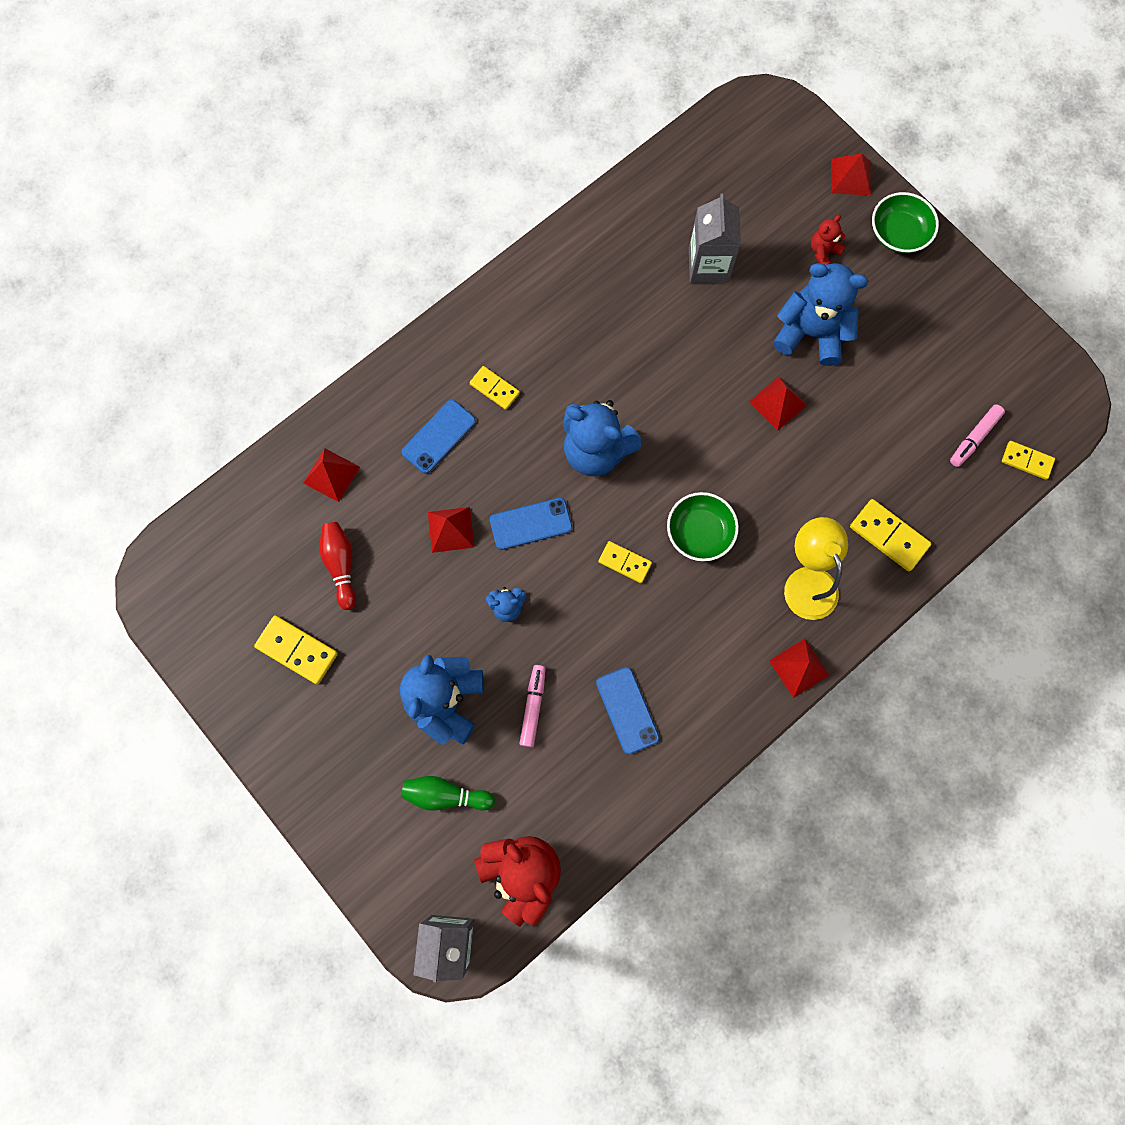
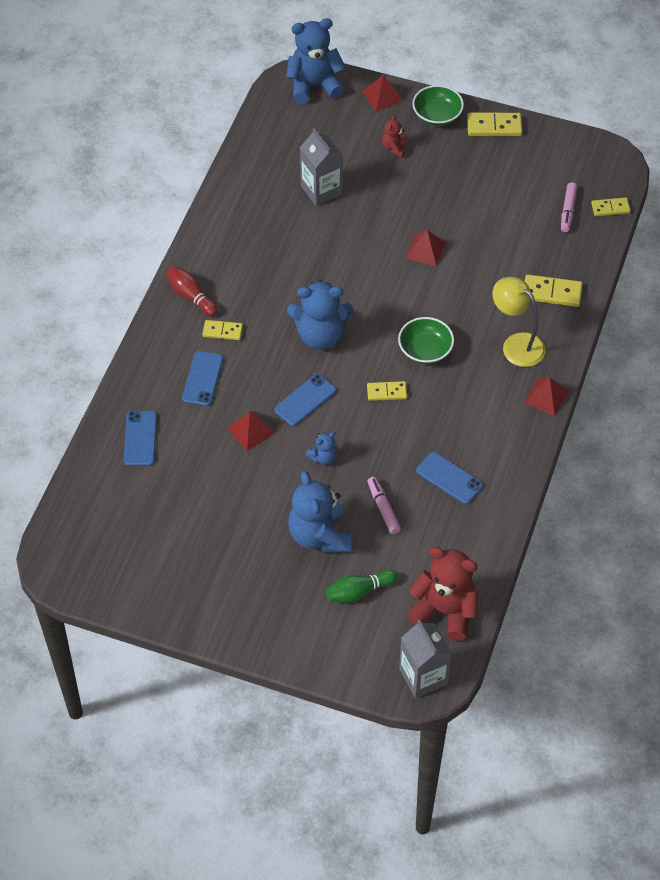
camera: 30 degrees left, 20 degrees down
(297, 650) = (191, 558): yellow domino -> yellow domino (494, 126)
(331, 475) = (140, 438): red pyramid -> blue phone
(341, 565) = (186, 490): red bowling pin -> red bowling pin (191, 296)
(811, 333) = (419, 199): blue teddy bear -> blue teddy bear (314, 85)

